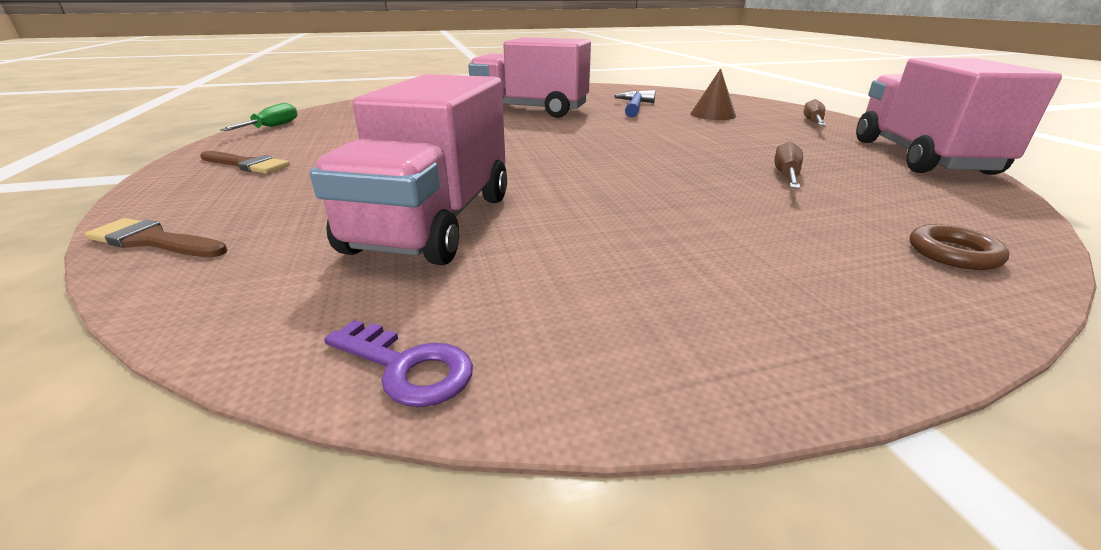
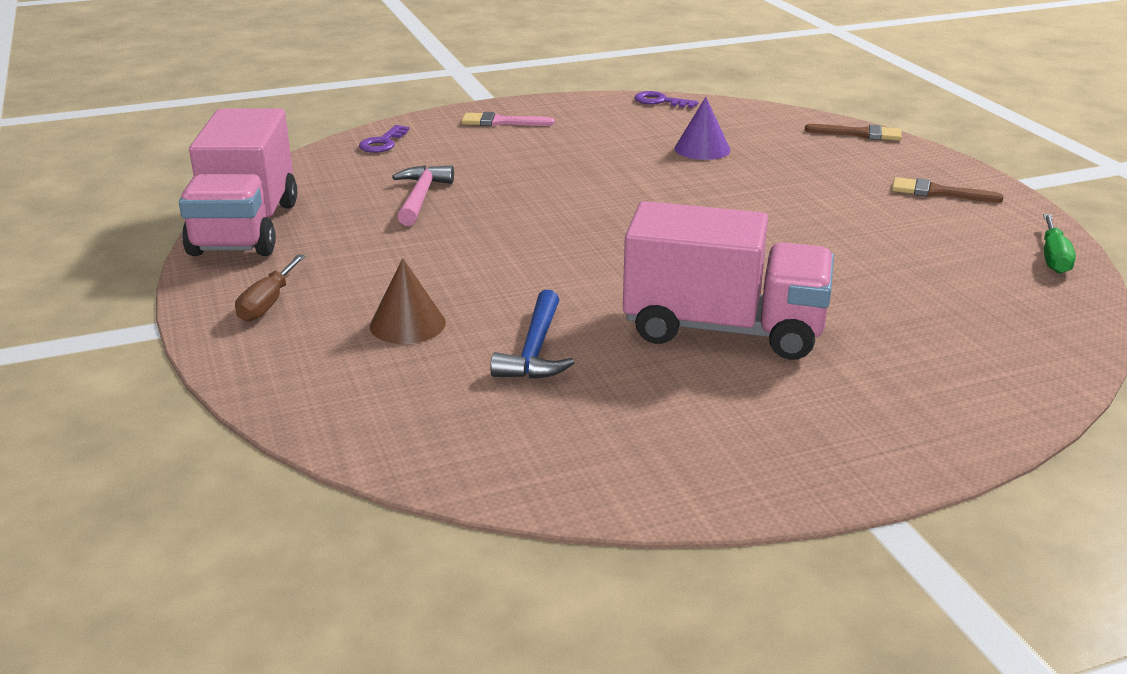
camera: 175 degrees right, 0 degrees up
(434, 222) = (702, 149): pink truck -> purple cone
(784, 300) = (501, 122): none -> pink brush
(786, 176) = (420, 197): brown screwdriver -> pink hammer
(953, 253) = (382, 143): brown ring -> purple key

